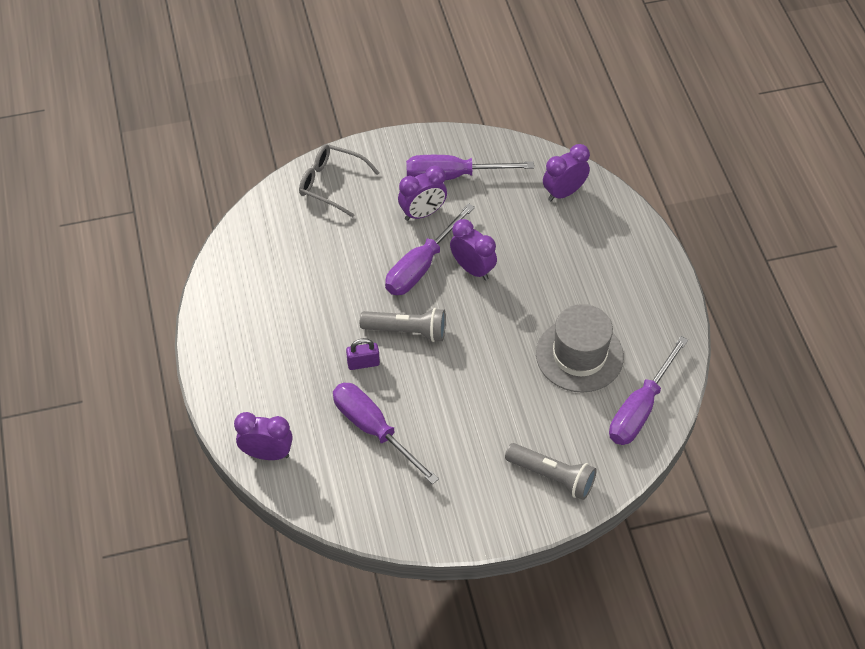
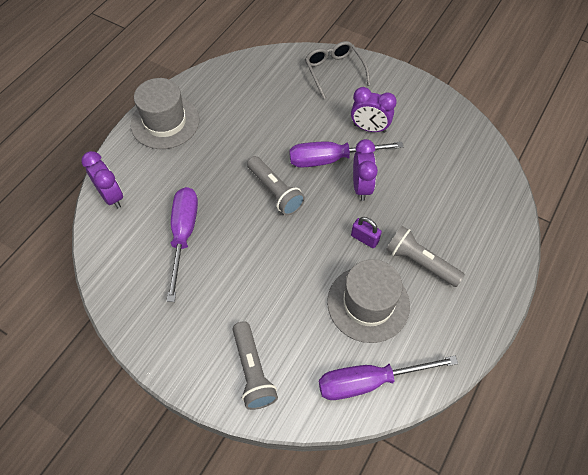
camera: 45 degrees right, 5 degrees up
(230, 352) = (165, 122): none -> grey hat
(363, 363) = (226, 189): purple padlock -> purple padlock (364, 238)
(453, 176) = (415, 120): purple screwdriver -> none
(564, 192) = (481, 185): purple clock -> none
(583, 292) = (420, 262): none -> grey flashlight

